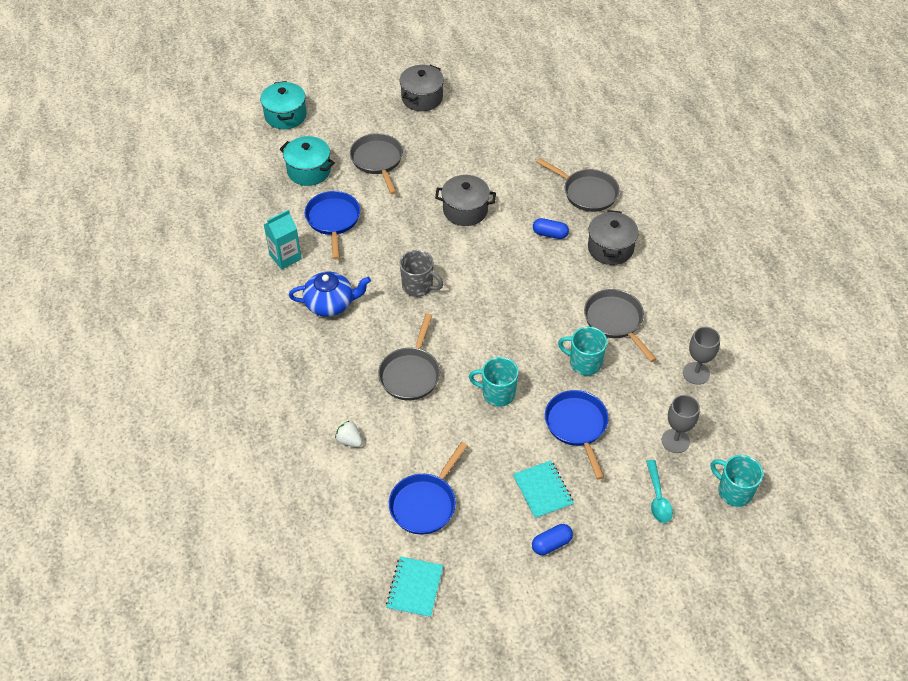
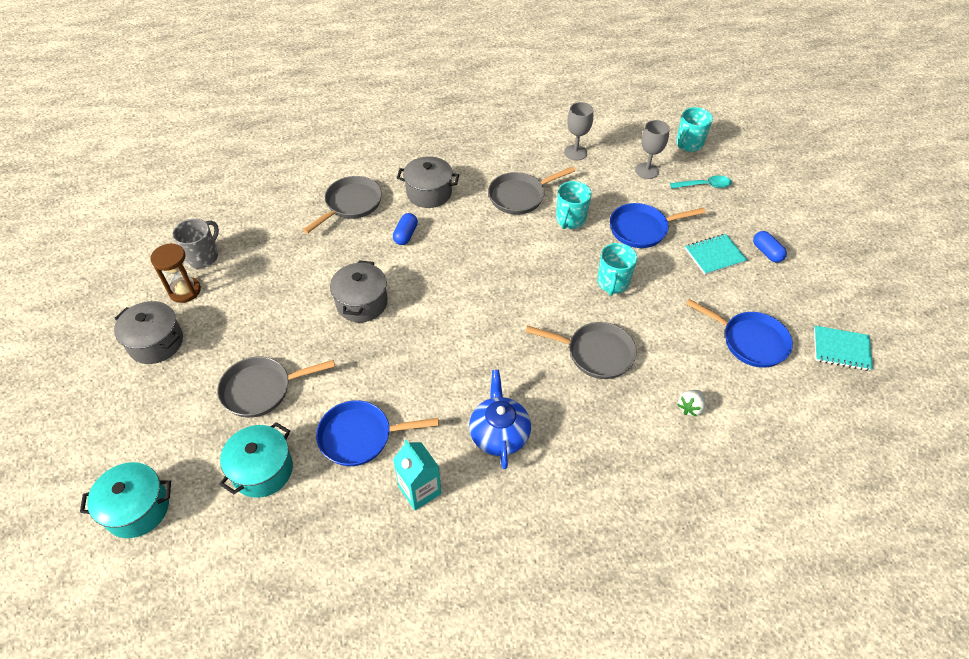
camera: 90 degrees left, 0 degrees up
(418, 286) = (474, 346): grey mug -> grey mug (203, 257)
(474, 104) = (185, 291): none -> brown hourglass

